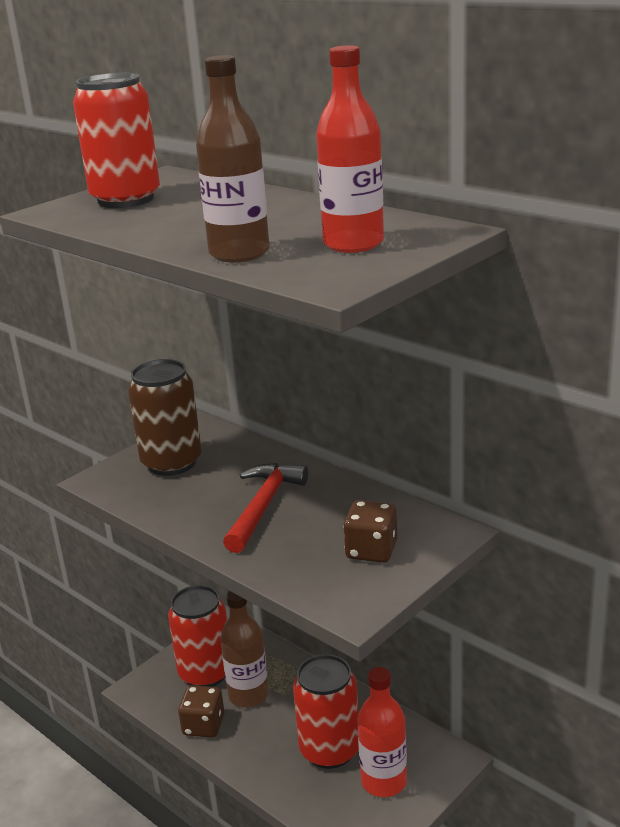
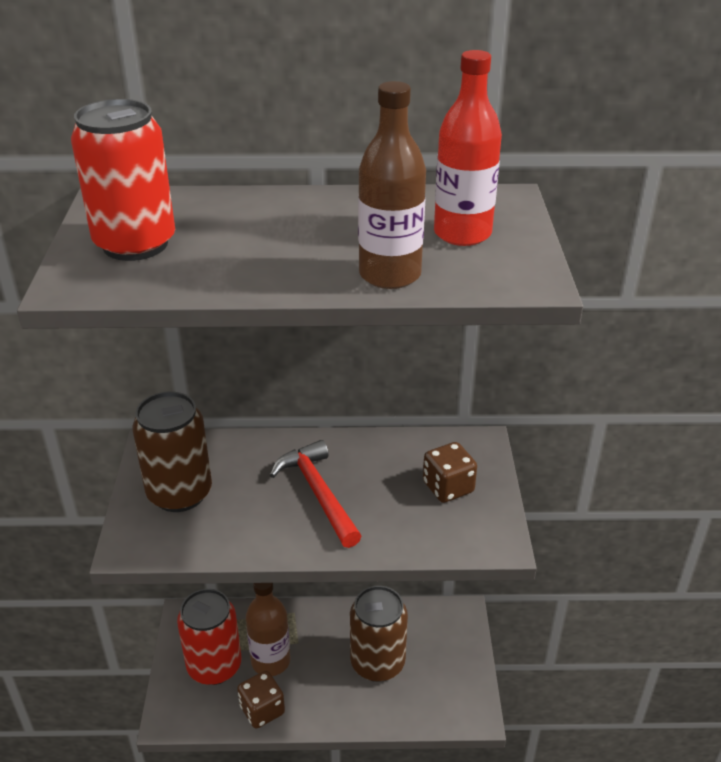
camera: 45 degrees left, 10 degrees up
(329, 750) = (377, 663): red can -> brown can
(384, 781) = (437, 660): red bottle -> none

